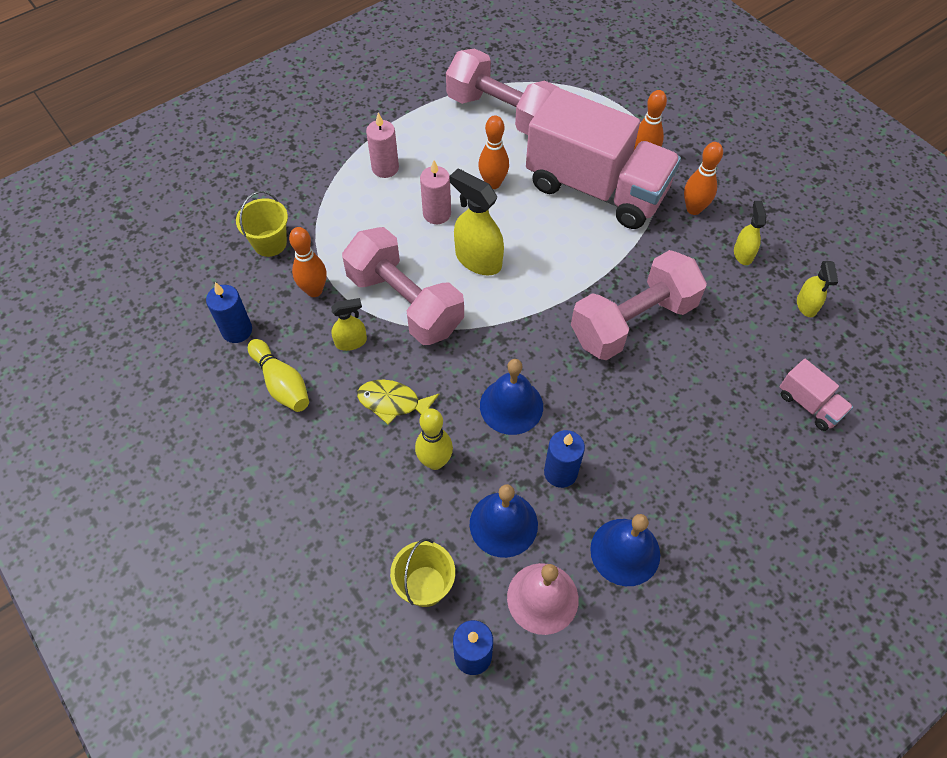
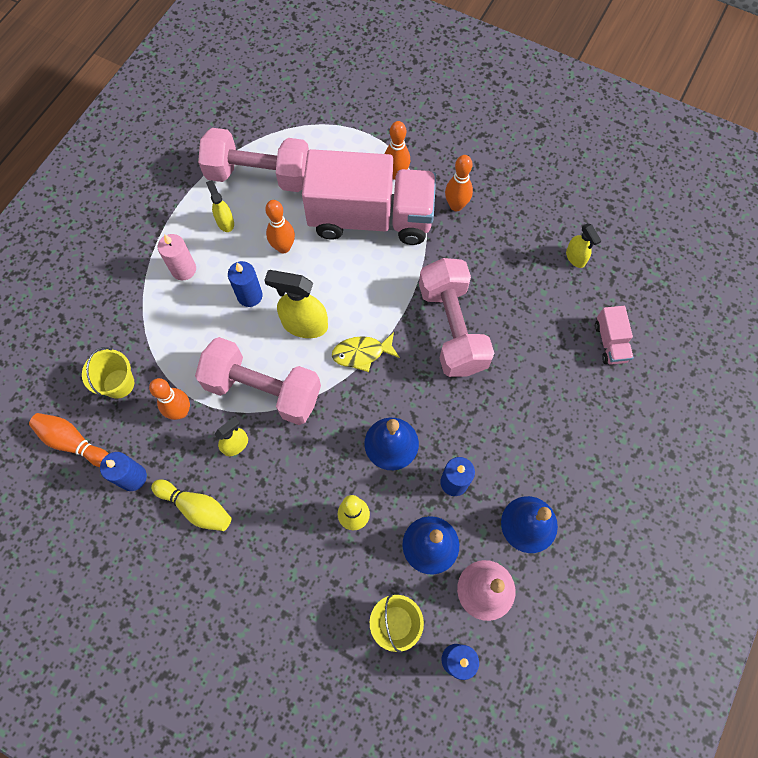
camera: 25 degrees left, 10 degrees up
(200, 277) = (73, 442): none -> orange bowling pin
(393, 402) = (297, 483): yellow fish -> yellow fish (362, 353)
(437, 214) = (249, 295): pink candle -> blue candle
(633, 322) = (452, 328): pink dumbbell -> pink dumbbell turned 45 degrees counterclockwise
(743, 254) = (510, 231): yellow spray bottle -> yellow spray bottle (225, 222)
(809, 404) = (610, 342): pink truck -> pink truck turned 60 degrees clockwise

